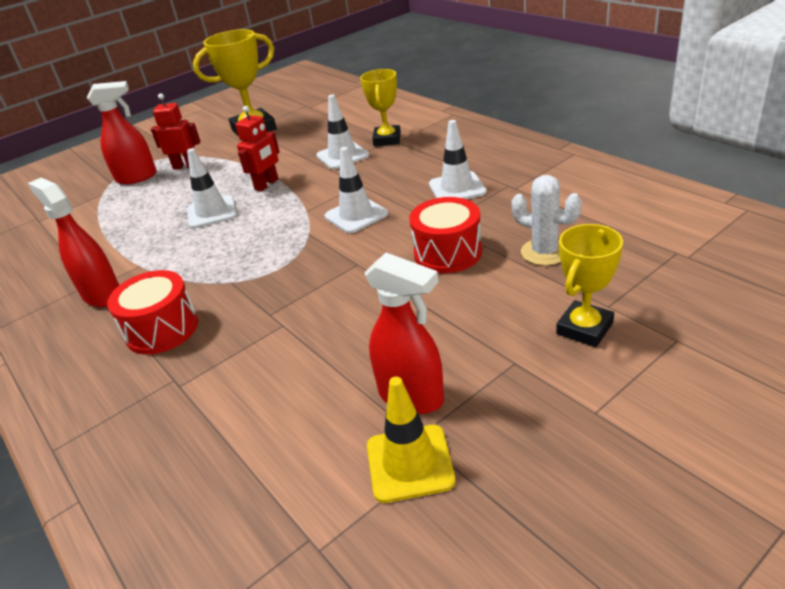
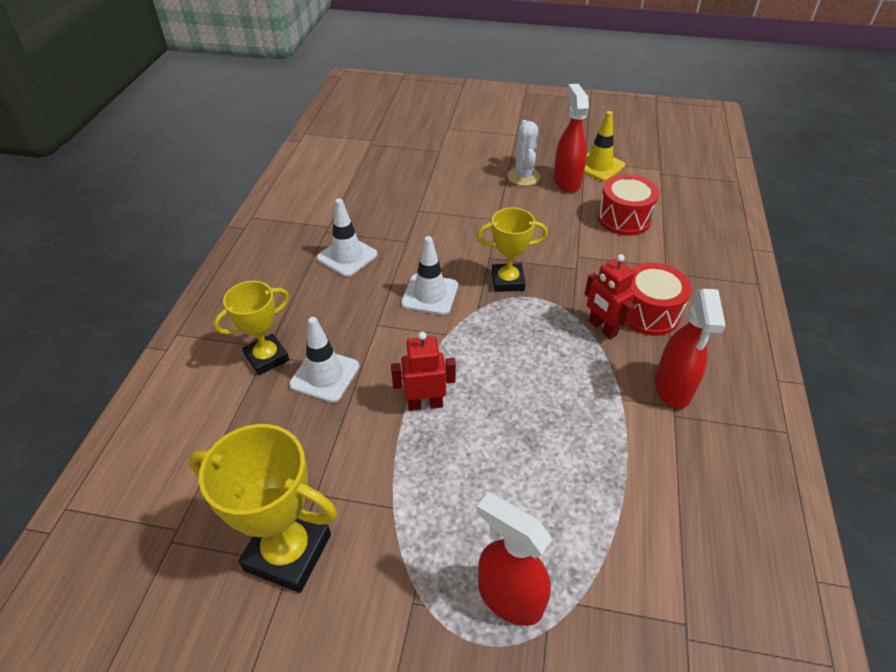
camera: 135 degrees left, 10 degrees up
(186, 166) = (441, 549): red robot -> red robot (602, 328)
(212, 212) = (507, 412): white traffic cone -> none
(447, 253) = (439, 222): red drum -> red drum (624, 218)
(544, 252) = (406, 185): white cactus -> white cactus (523, 176)
(584, 328) = (464, 152): yellow trophy -> yellow trophy (507, 281)

